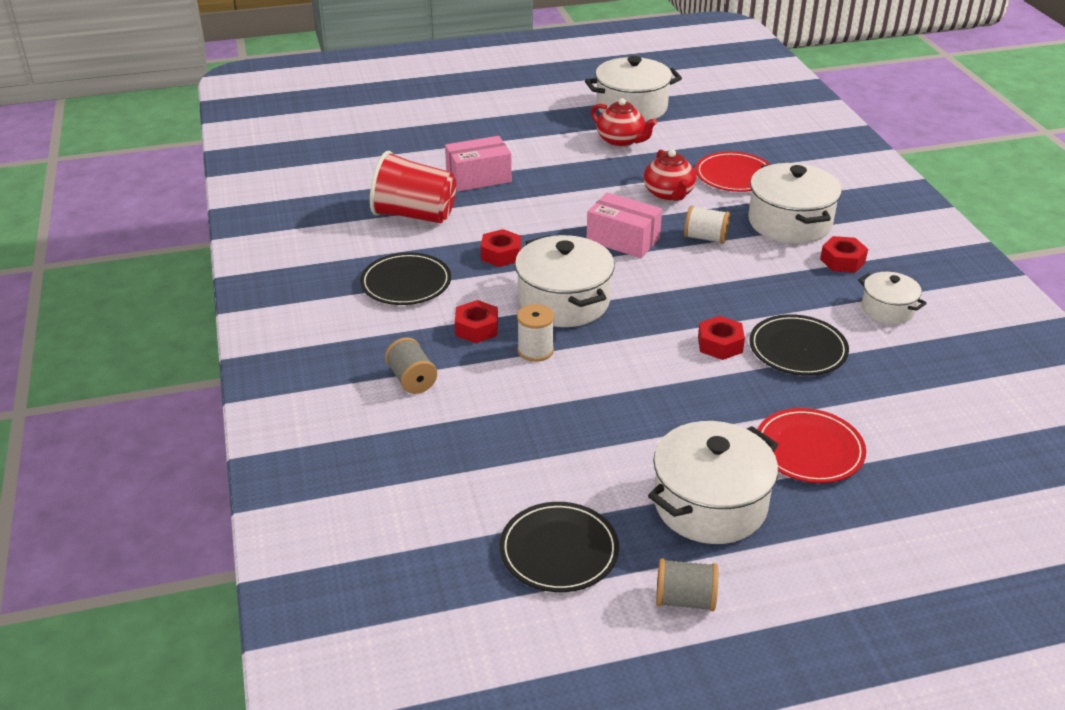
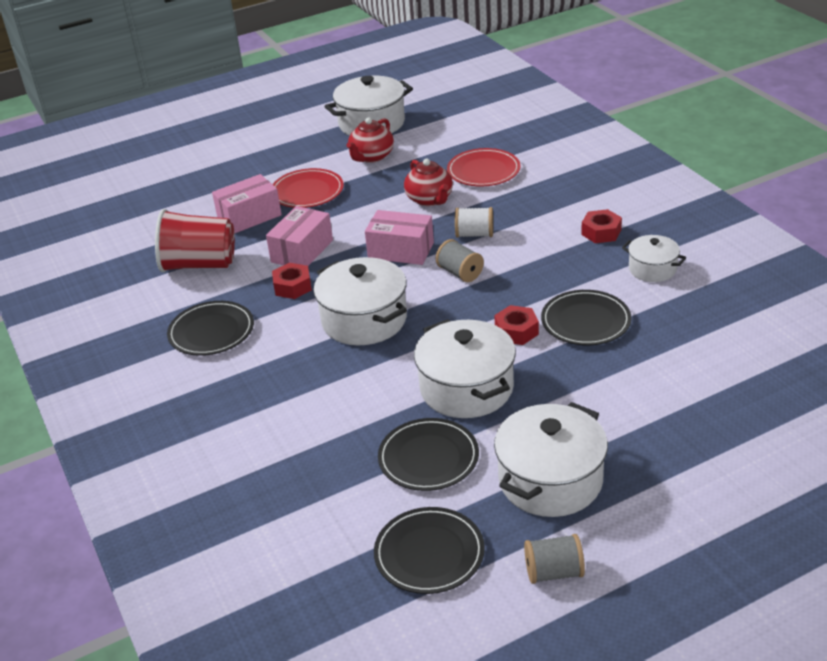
camera: 10 degrees left, 0 degrees up
(412, 380) = (245, 423): grey spool -> grey spool (460, 273)
(476, 328) = (291, 362): red nut -> none
(521, 221) = (302, 251): none -> pink box
(535, 350) = (352, 371): white spool -> none
(588, 454) = (428, 458): none -> black plate
(621, 141) = (371, 157): red teapot -> red teapot turned 90 degrees clockwise
(789, 223) = (545, 206): white pot -> white pot (466, 388)
(809, 449) = (621, 411): red plate -> red plate (307, 192)

